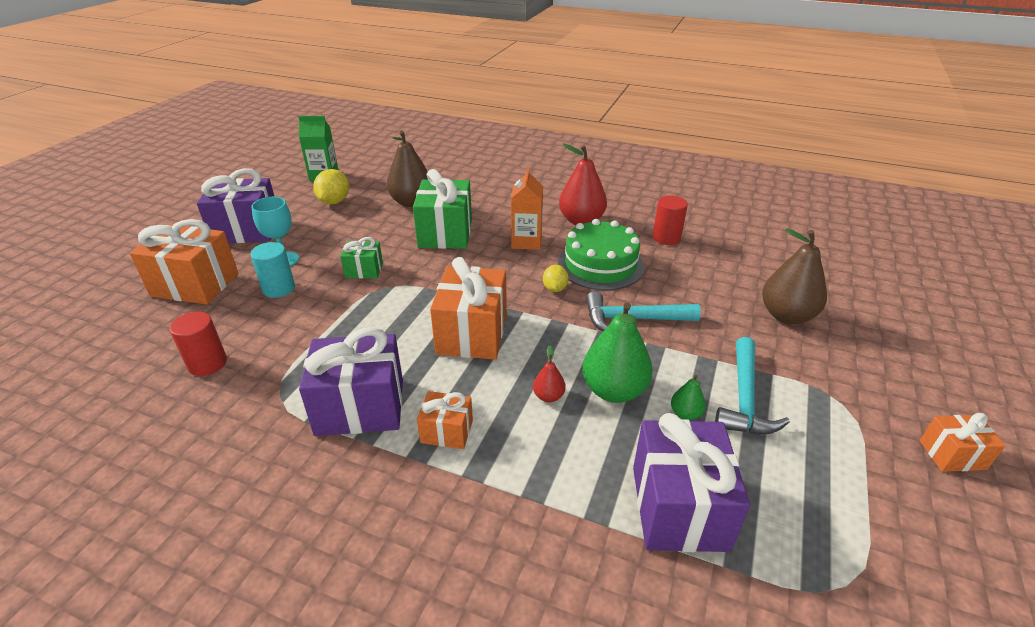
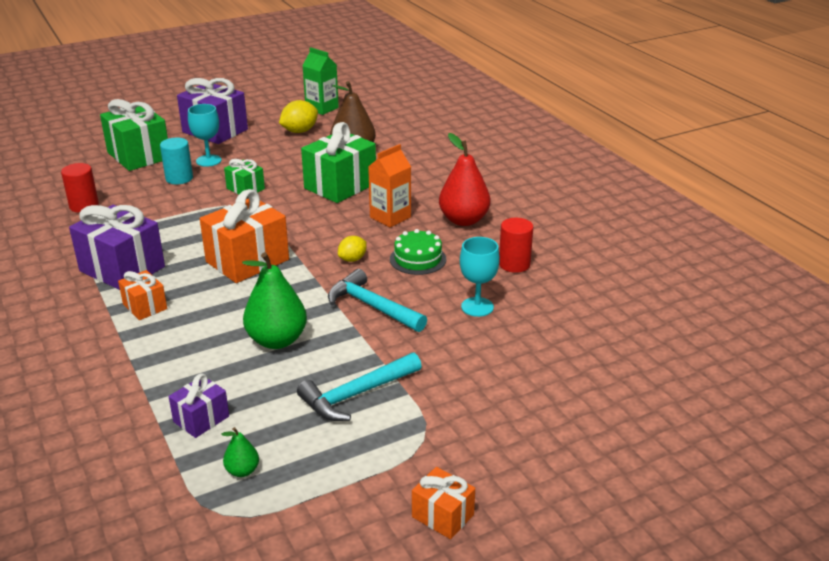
camera: 40 degrees right, 5 degrees down
(195, 285) = (139, 156): orange gift -> green gift
(548, 396) = (231, 321): red pear -> none
(600, 265) = (418, 259): green cake -> green cake, size x0.63
(679, 507) = (201, 419): purple gift -> purple gift, size x0.53
(685, 414) = (298, 379): green pear -> green pear (242, 471)
(698, 280) = (477, 307): none -> turquoise goblet
(786, 315) = (503, 367): brown pear -> none

